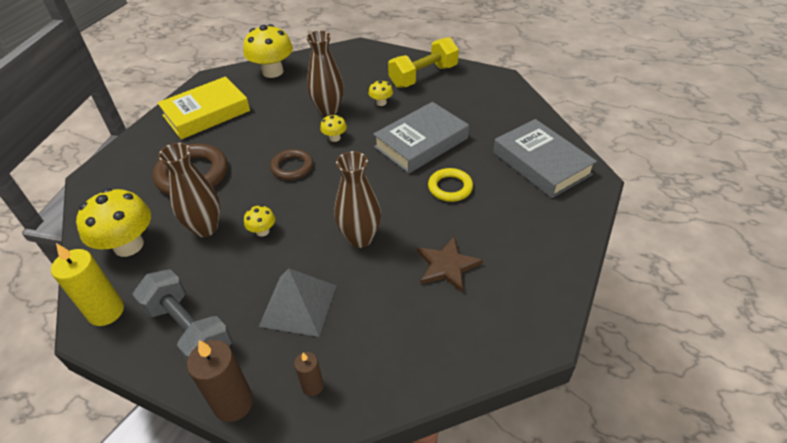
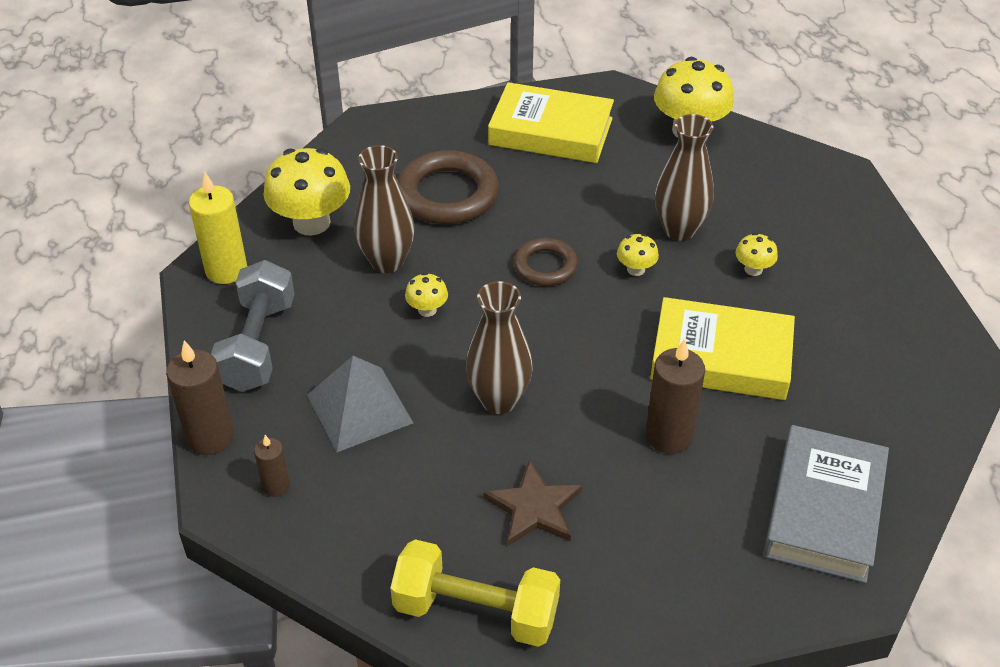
camera: 50 degrees right, 0 degrees up
(421, 143) = (721, 357): grey book -> yellow book
(423, 76) = (862, 277): yellow dumbbell -> yellow dumbbell (476, 611)
(450, 187) = (669, 436): yellow ring -> brown candle

